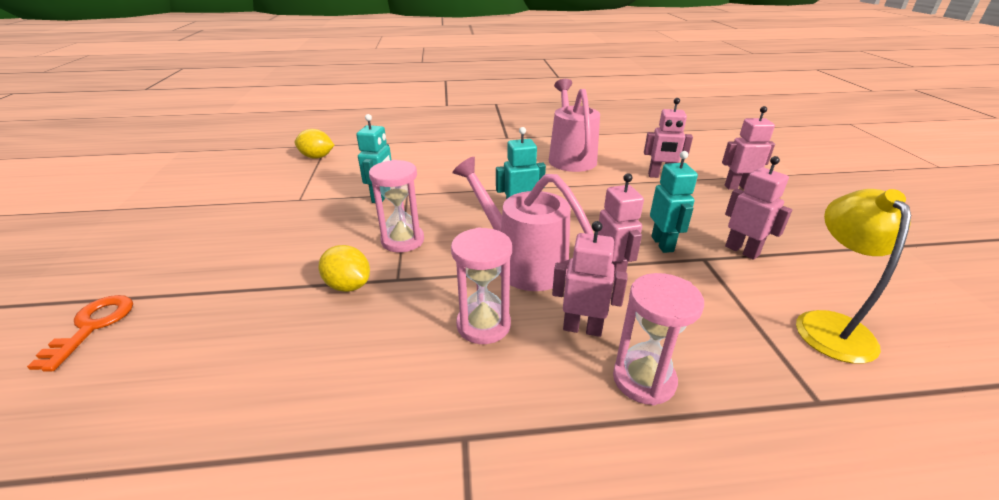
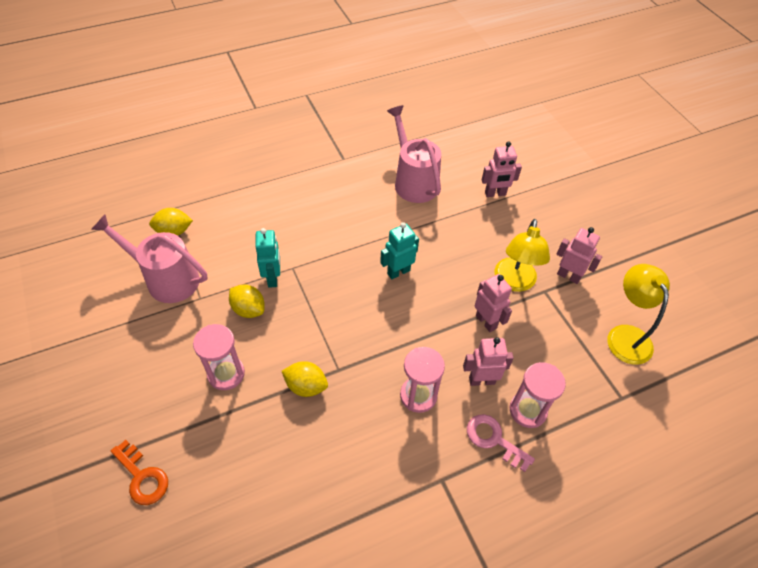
camera: 20 degrees left, 20 degrees up
(92, 326) = (142, 476): orange key -> orange key turned 150 degrees clockwise
(339, 214) = (248, 309): none -> yellow lemon
(402, 240) = (320, 328): pink hourglass -> pink hourglass (226, 374)
(523, 263) = (422, 329): pink watering can -> pink watering can (166, 279)
(574, 404) = (494, 440): none -> pink key
(662, 244) = (514, 282): turquoise robot -> yellow lamp
(737, 187) = (557, 196): pink robot -> none

